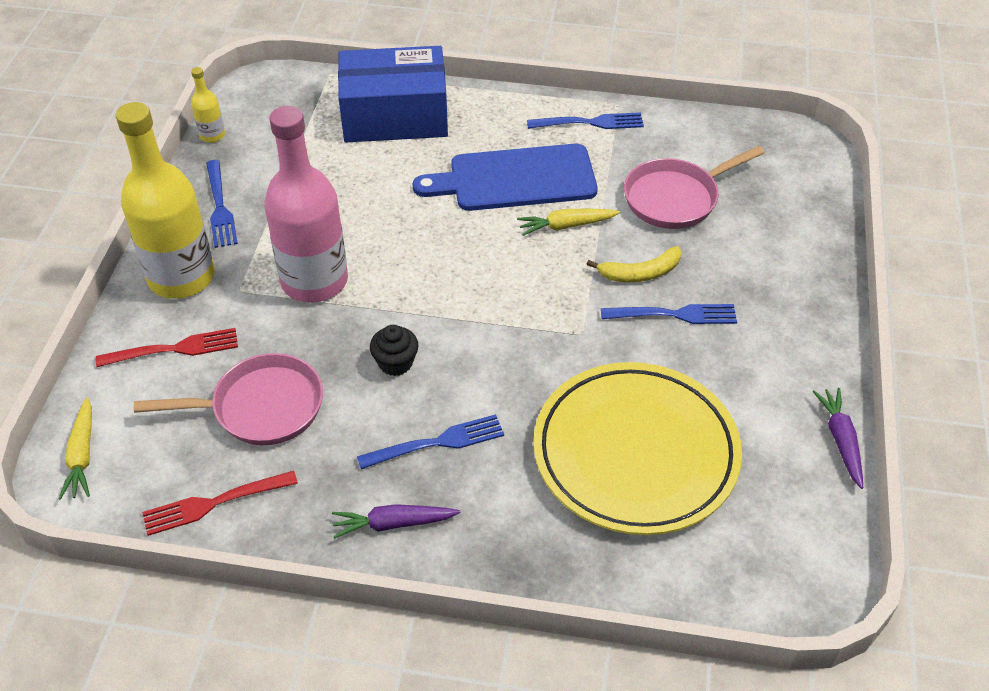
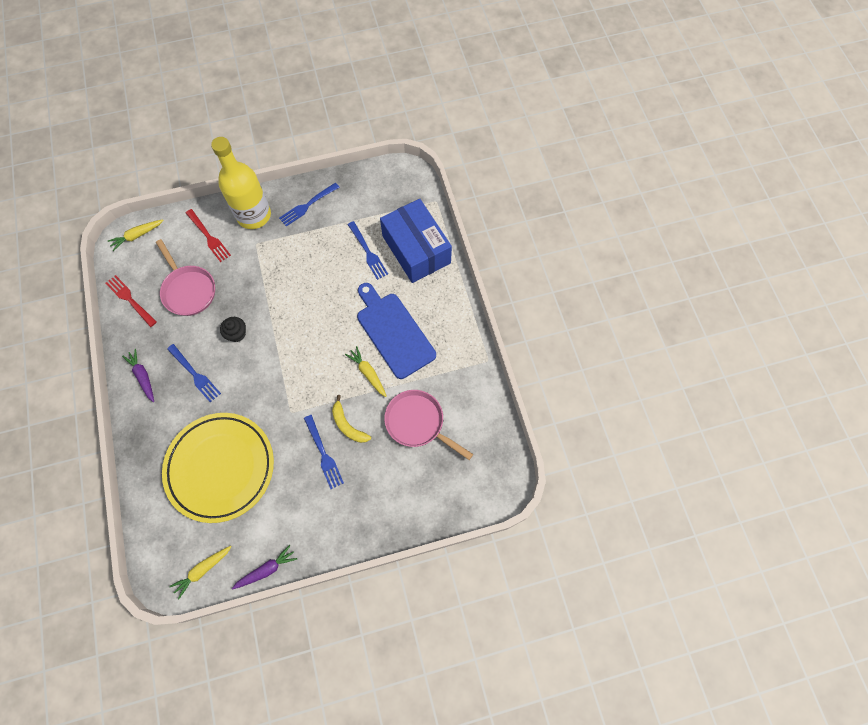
camera: 65 degrees right, 20 degrees up
(212, 135) = (358, 174): yellow bottle -> none
(314, 281) = (275, 272): pink bottle -> none
(590, 123) = (462, 352): blue fork -> blue fork (368, 252)
(812, 529) = (203, 570): none -> yellow carrot

